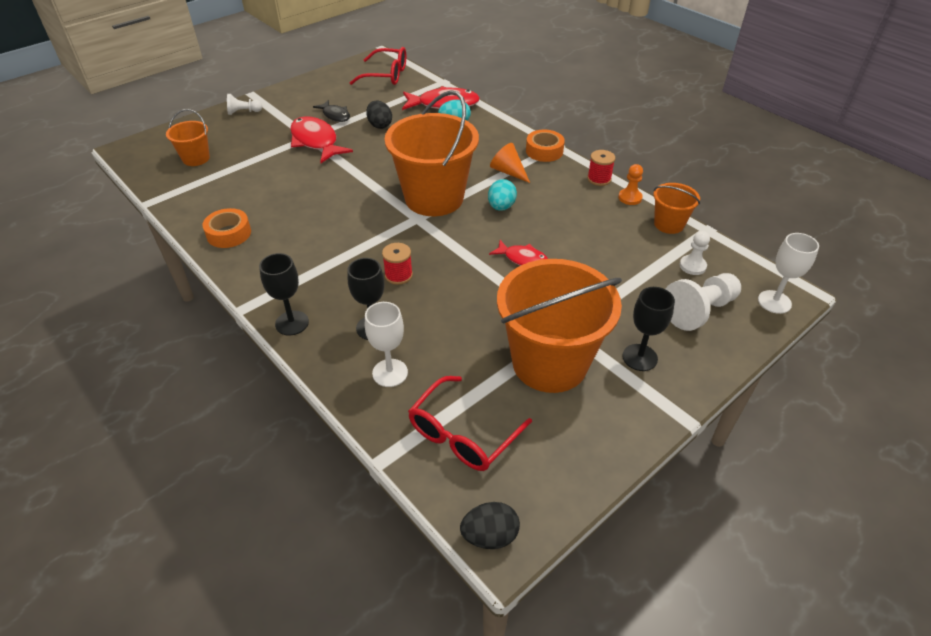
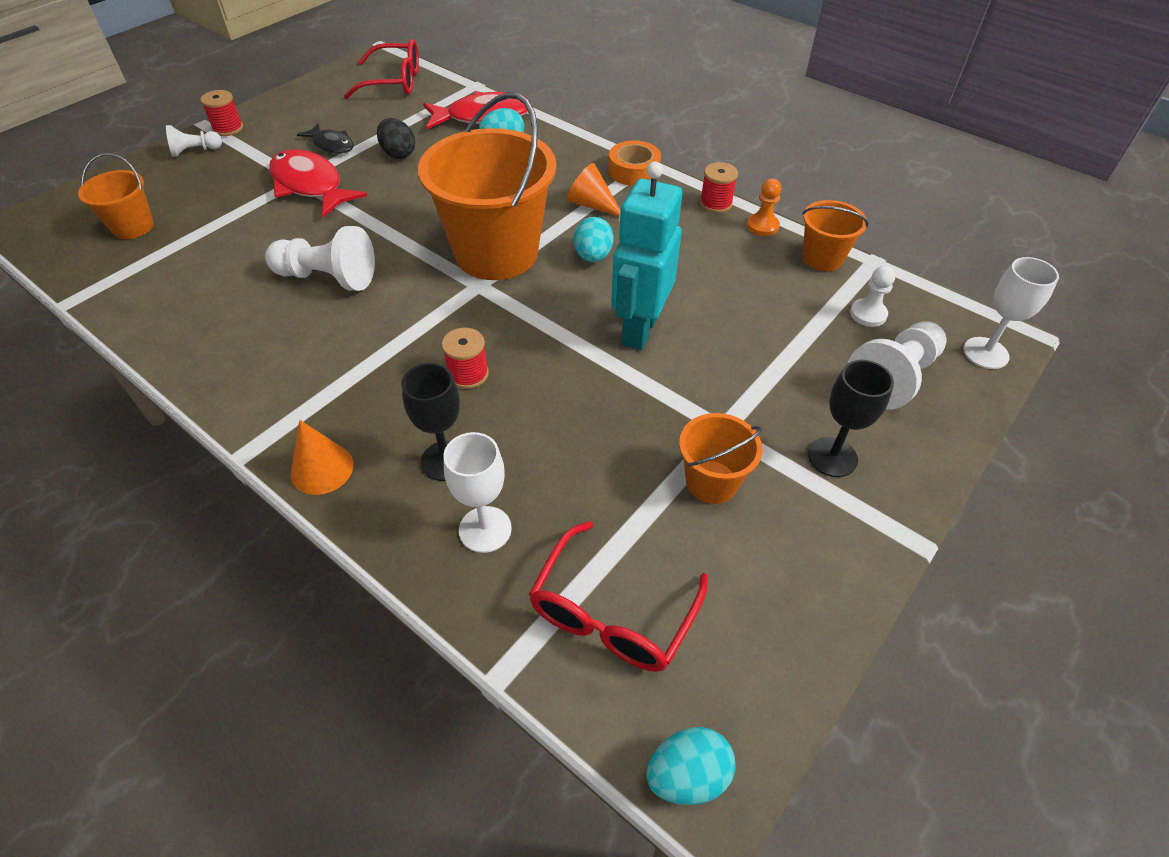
camera: 10 degrees left, 5 degrees up
(229, 234) = (201, 338): orange tape -> none
(267, 99) = (228, 128): none -> red spool
(292, 323) = (322, 469): black goblet -> orange cone
(317, 203) = (328, 278): none -> white pawn
(490, 536) = (687, 775): black egg -> turquoise egg
(523, 259) = (639, 329): red fish -> turquoise robot
(549, 363) = (711, 482): orange bucket -> orange bucket, size x0.48

